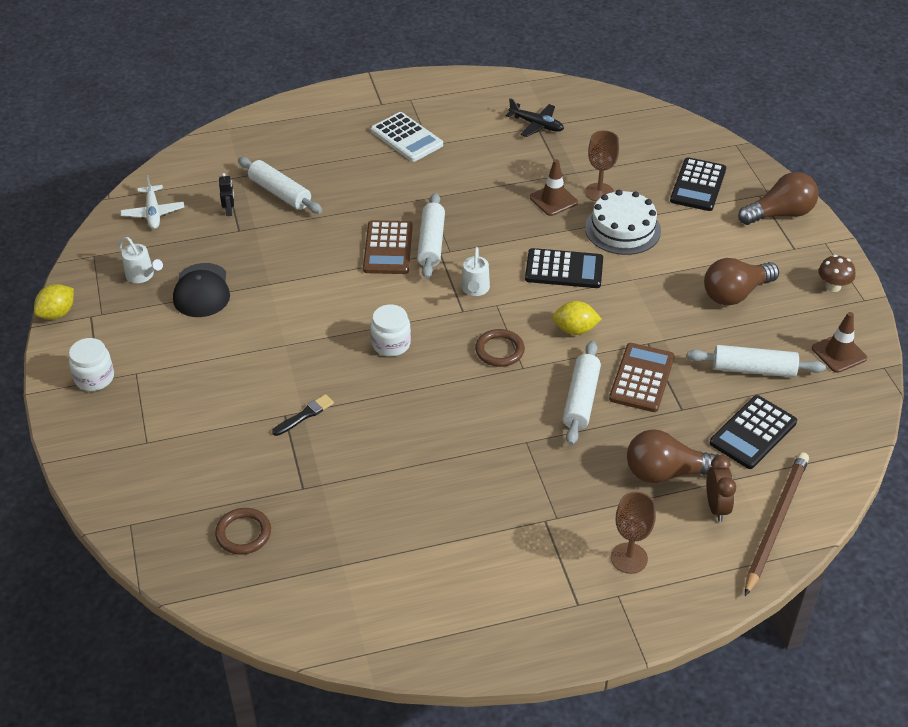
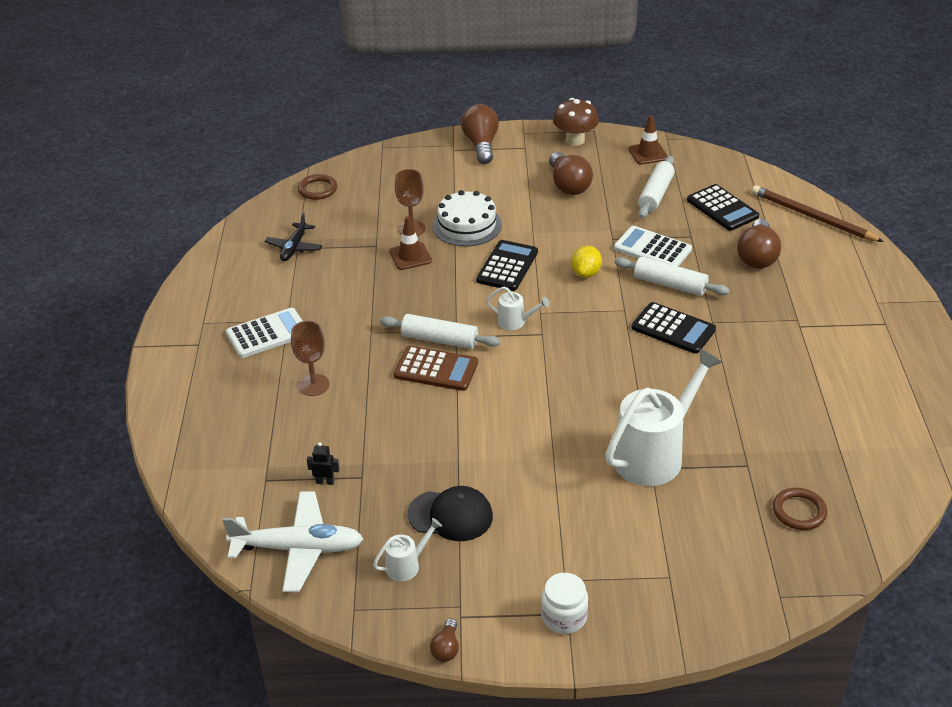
camera: 75 degrees left, 5 degrees down
(57, 313) = (446, 648): yellow lemon -> brown light bulb
(153, 213) = (298, 548): white plane -> white plane, size x1.68
(280, 193) = (313, 438): white rolling pin -> none
(304, 415) = (654, 454): black brush -> white watering can
(391, 344) = (573, 385): white jar -> none
(499, 350) = (599, 319): brown ring -> brown ring (317, 189)
(536, 125) = (294, 248): black plane -> black plane turned 150 degrees clockwise
(629, 558) = (841, 290): brown goblet -> brown goblet (313, 385)
(642, 378) = (652, 249): brown calculator -> white calculator
(698, 185) = (426, 176): black calculator -> black calculator (673, 329)
(716, 507) = (794, 240): brown clock -> none
(833, 286) = (575, 140): brown mushroom -> brown mushroom, size x1.55

